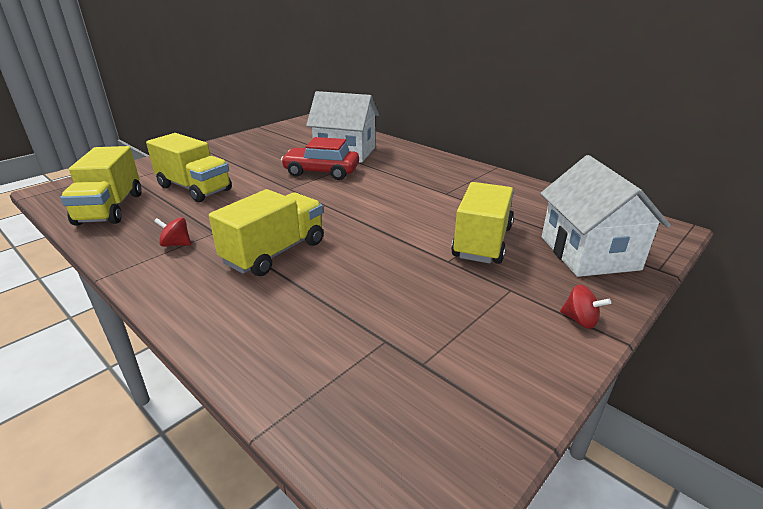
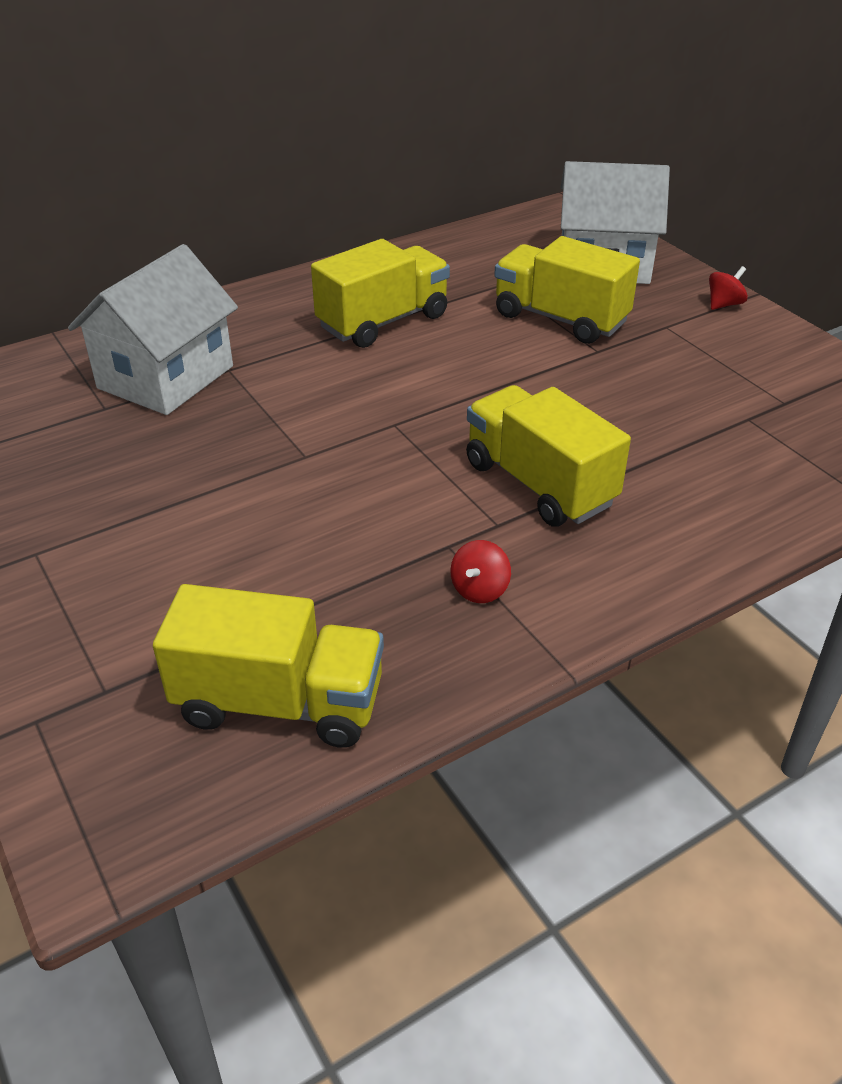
camera: 75 degrees left, 10 degrees up
(195, 188) = (236, 578): yellow truck -> yellow truck (383, 321)
(321, 172) = (249, 414): red car -> none

